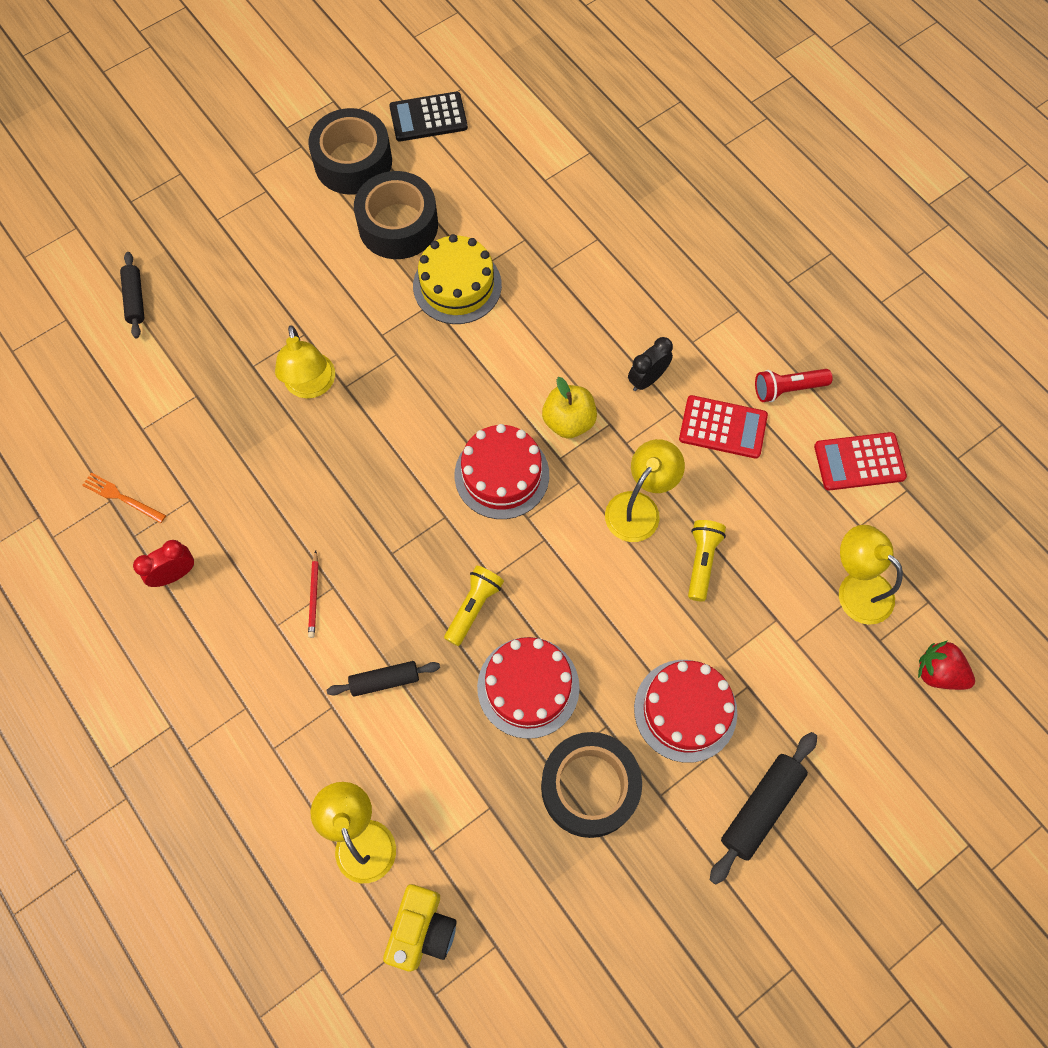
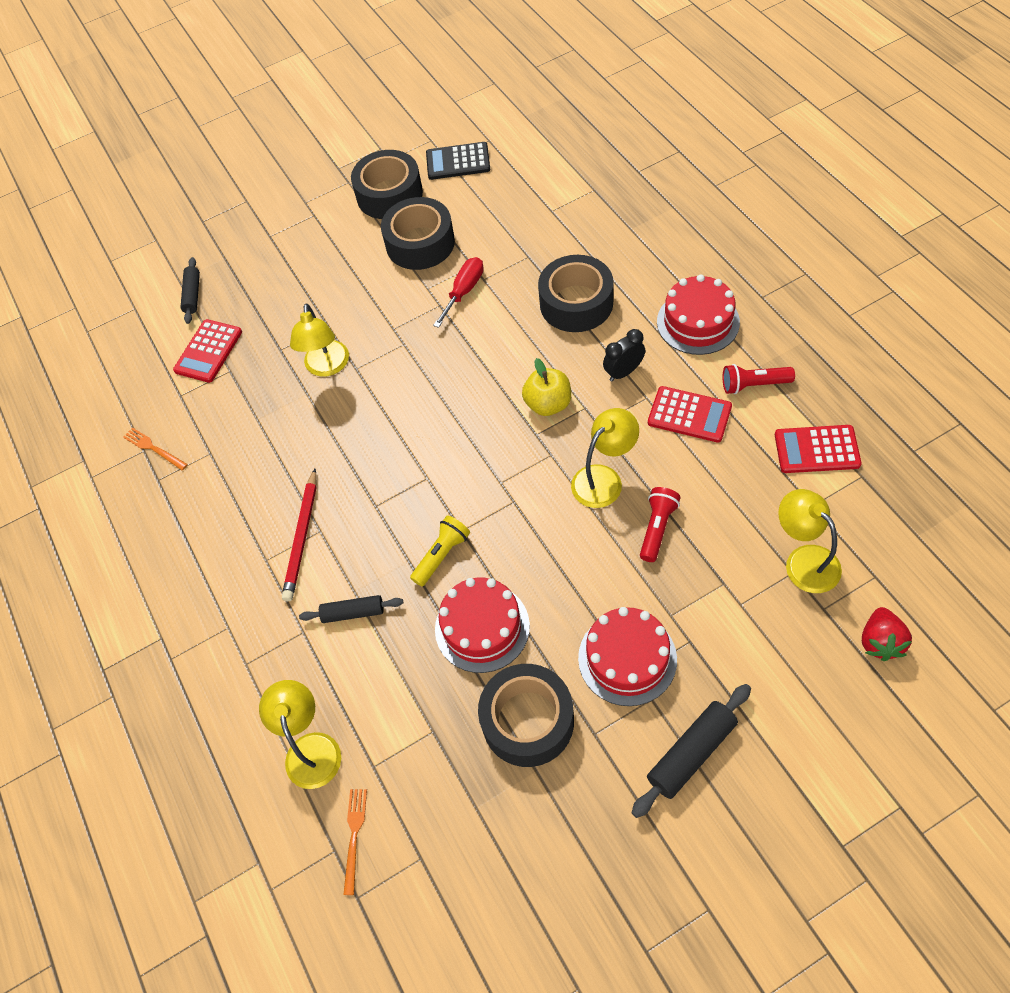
camera: 15 degrees right, 10 degrees down
(167, 372) = (208, 351): none -> red calculator
(175, 574) = (186, 512): red clock -> none
(314, 596) = (302, 537): red pencil -> red pencil, size x1.82
(422, 929) = (354, 836): yellow camera -> orange fork
(457, 285) = (464, 291): yellow cake -> red screwdriver
(501, 475) = (482, 445): red cake -> red cake (698, 322)
(586, 296) = (576, 303): none -> black tape
(701, 561) = (657, 528): yellow flashlight -> red flashlight
(938, 672) = (880, 642): red strawberry -> red strawberry turned 120 degrees counterclockwise

